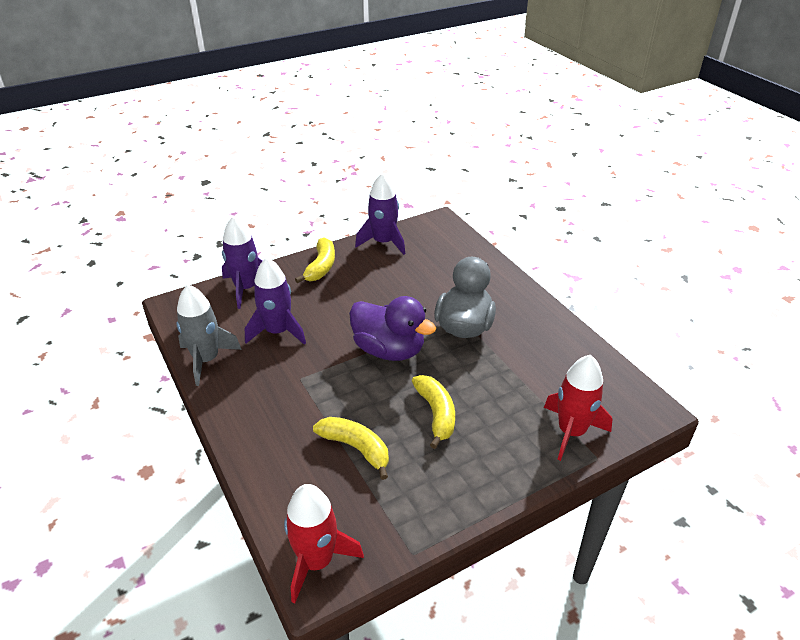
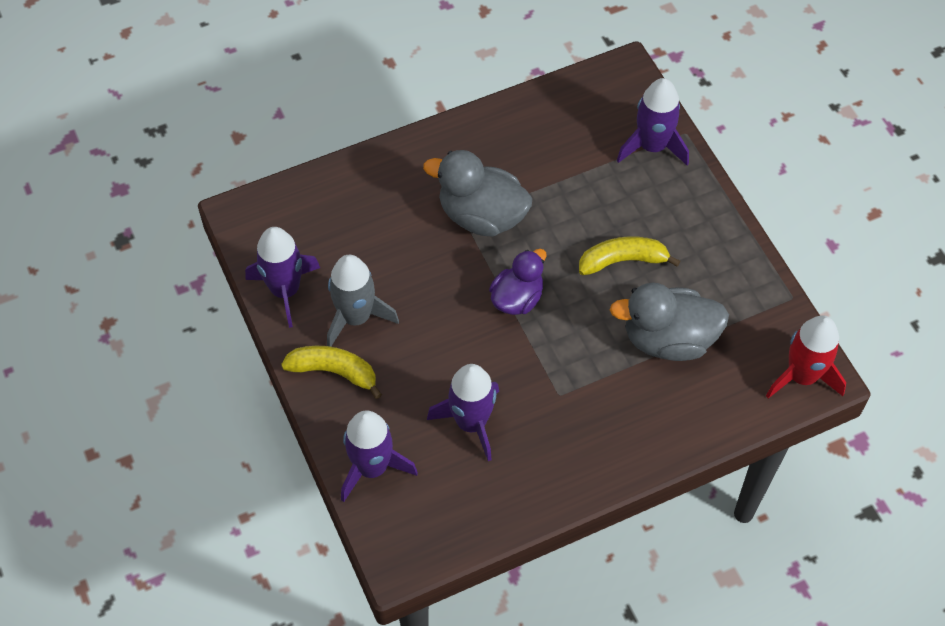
camera: 85 degrees left, 20 degrees up
(206, 360) = (518, 504): grey rocket -> grey rocket (356, 317)
(356, 448) = (668, 339): yellow banana -> grey duck
(389, 350) = (517, 298): purple duck -> purple duck, size x0.66
(571, 432) = (652, 146): red rocket -> purple rocket

